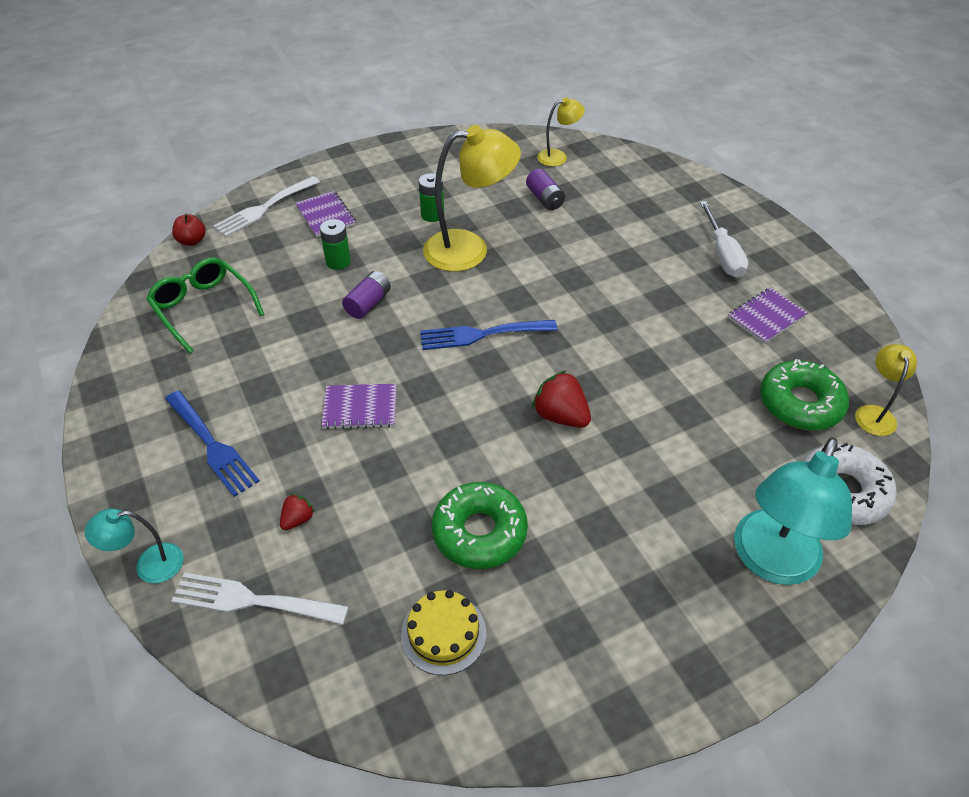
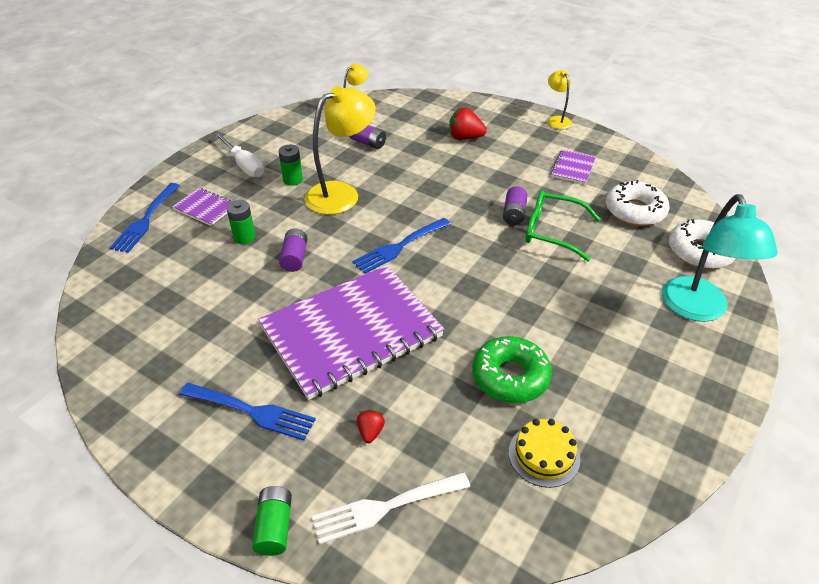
camera: 30 degrees left, 5 degrees down
(149, 565) = (275, 527): turquoise lamp -> green battery
(192, 241) = (98, 266): red apple -> none
(203, 308) = (154, 313): green glasses -> green glasses (552, 232)
(264, 208) = (145, 220): white fork -> blue fork
(360, 408) = (351, 332): purple notebook -> purple notebook, size x2.41
(560, 416) = (499, 278): red strawberry -> red strawberry (465, 138)
(642, 347) = (514, 214): none -> purple battery
(722, 254) = (515, 140): white screwdriver -> white screwdriver (244, 165)
(800, 403) = (635, 211): green donut -> white donut
(874, 413) = (678, 200): yellow lamp -> yellow lamp (557, 120)

